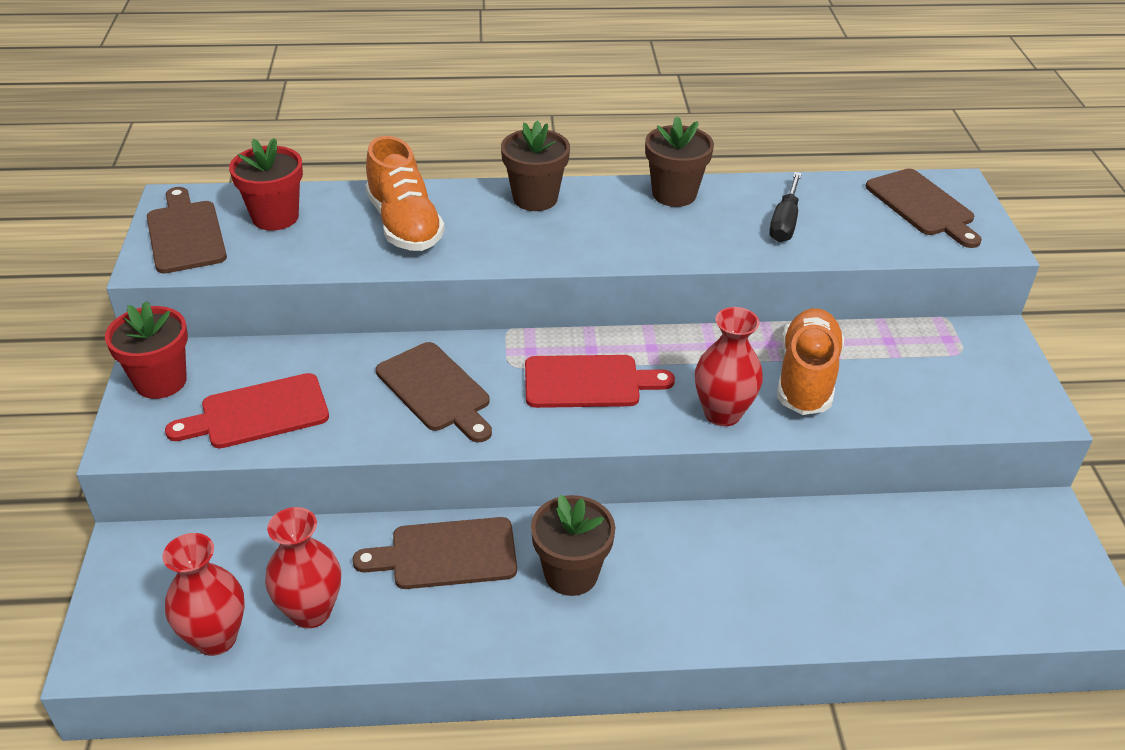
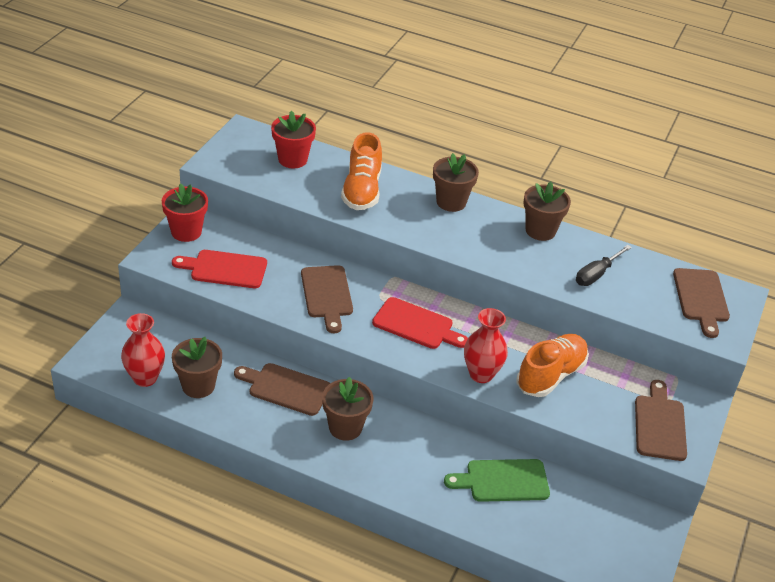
camera: 25 degrees right, 0 degrees up
(185, 234) = (238, 152): brown cutting board -> brown cutting board (659, 424)
(311, 611) = (198, 386): red vase -> brown flower pot
(829, 550) = (503, 481): none -> green cutting board

